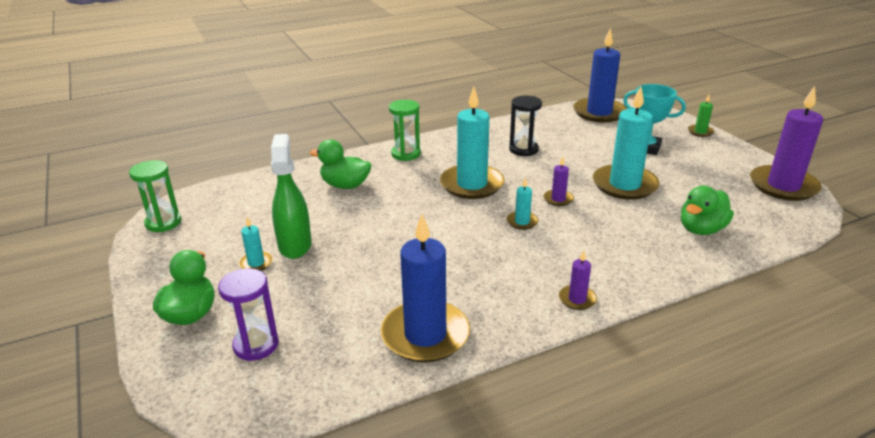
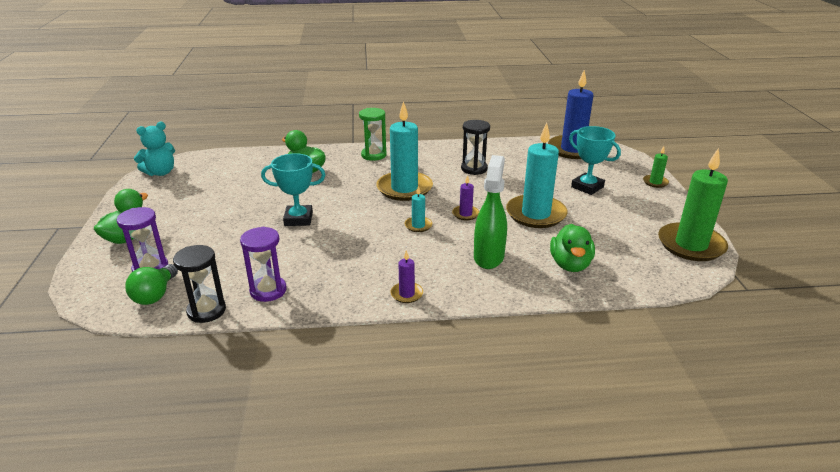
camera: 20 degrees right, 0 degrees up
(163, 223) = (160, 172): green hourglass -> turquoise teddy bear
(256, 263) = (197, 213): turquoise candle -> none
(292, 377) = (155, 295): none -> green light bulb
(295, 245) = (233, 206): green spray bottle -> green spray bottle (489, 257)
(374, 379) = (206, 311): none -> black hourglass
(386, 243) = (298, 219): none -> turquoise trophy
(425, 335) = (268, 290): blue candle -> purple hourglass
(701, 229) = (570, 265): green duck -> green duck turned 60 degrees counterclockwise
(783, 186) = (691, 245): purple candle -> green candle

